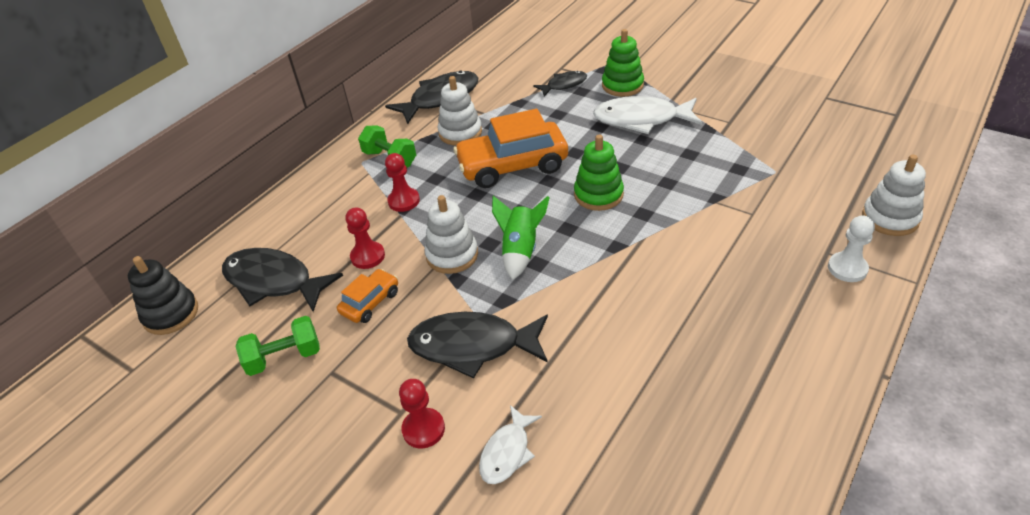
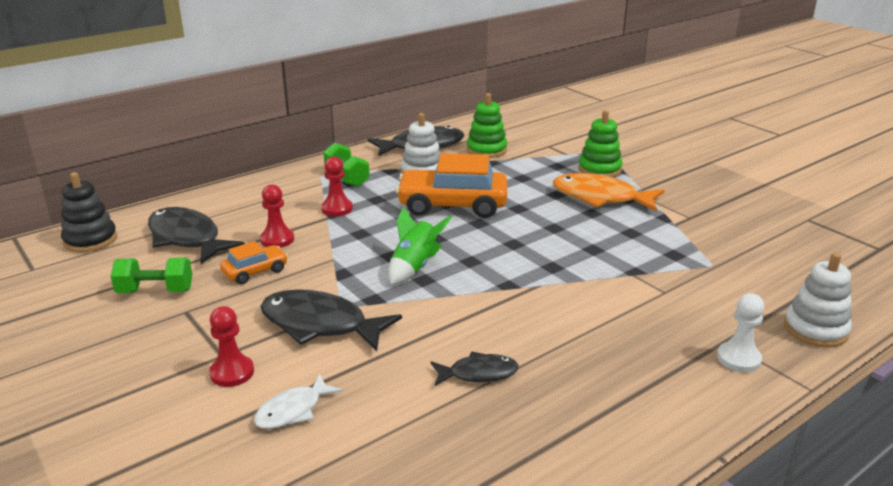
camera: 15 degrees right, 15 degrees down
(452, 255) = (350, 256): white stacking toy -> none
(564, 85) = (543, 158): black fish -> black fish (478, 373)
(598, 195) = (518, 243): green stacking toy -> green stacking toy (486, 150)
(641, 119) = (600, 197): white fish -> orange fish

